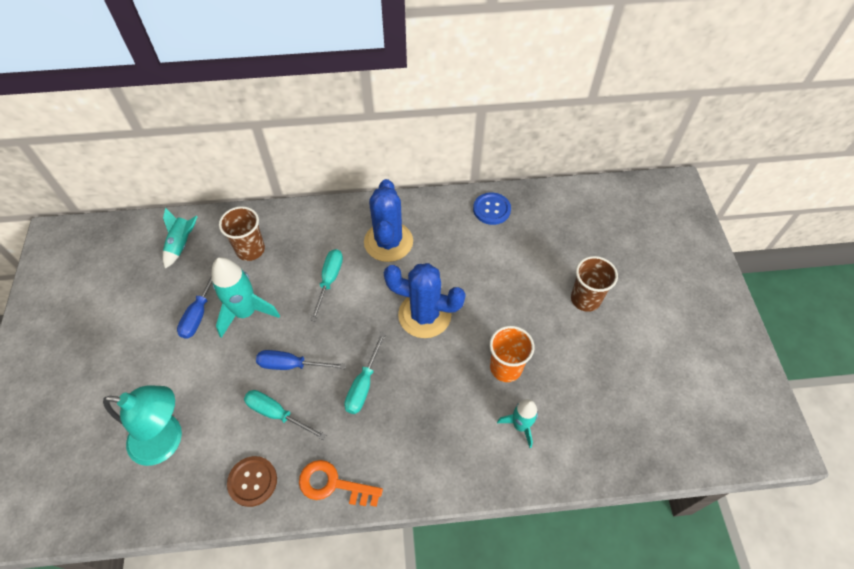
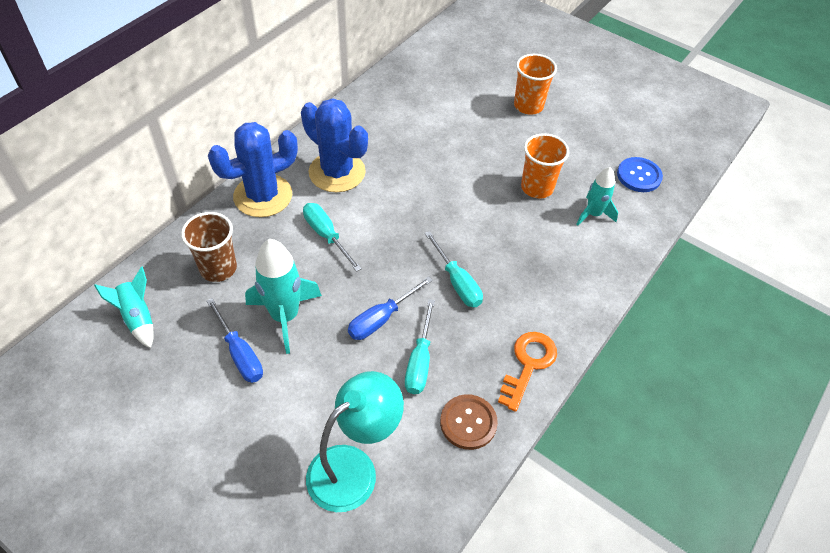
camera: 50 degrees left, 5 degrees down
(277, 414) = (420, 361): turquoise screwdriver -> turquoise screwdriver turned 60 degrees counterclockwise
(333, 484) = (528, 364): orange key -> orange key turned 150 degrees clockwise
(424, 315) = (436, 200): blue cactus -> blue cactus (263, 196)
(491, 209) = (387, 94): blue button -> blue button (639, 176)
(585, 299) = (528, 106): brown cup -> orange cup

